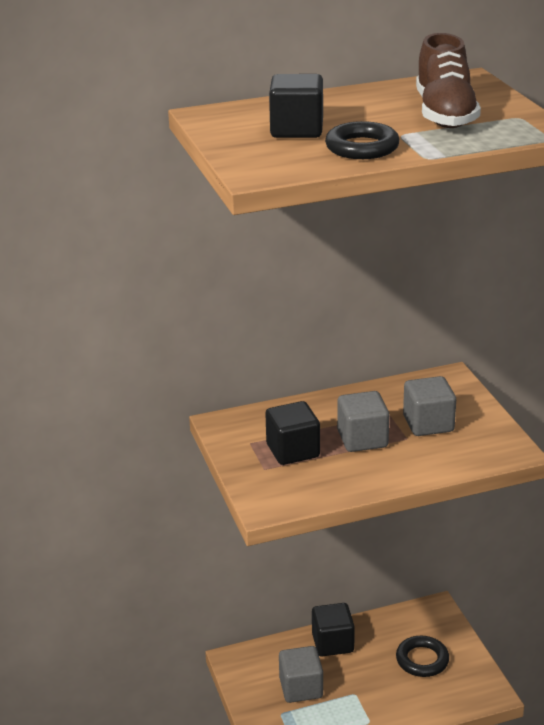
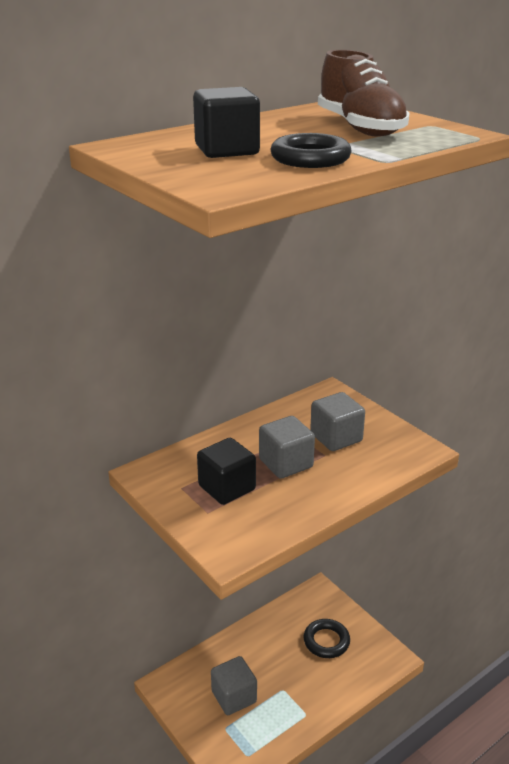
camera: 20 degrees left, 0 degrees up
(332, 643) = (245, 644): black cube -> none

